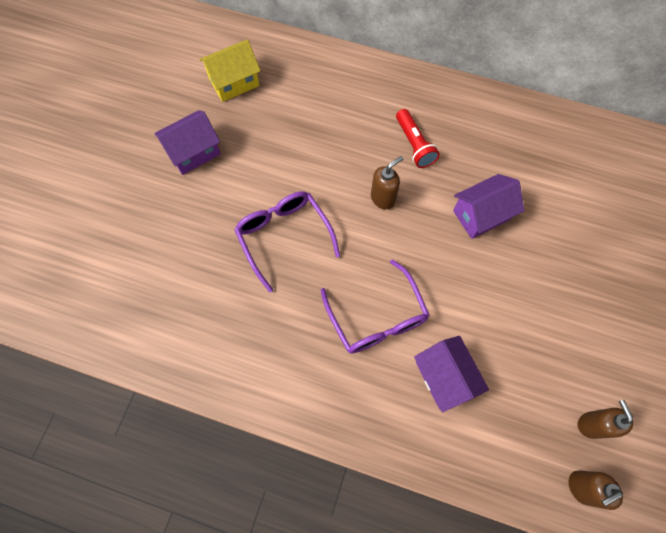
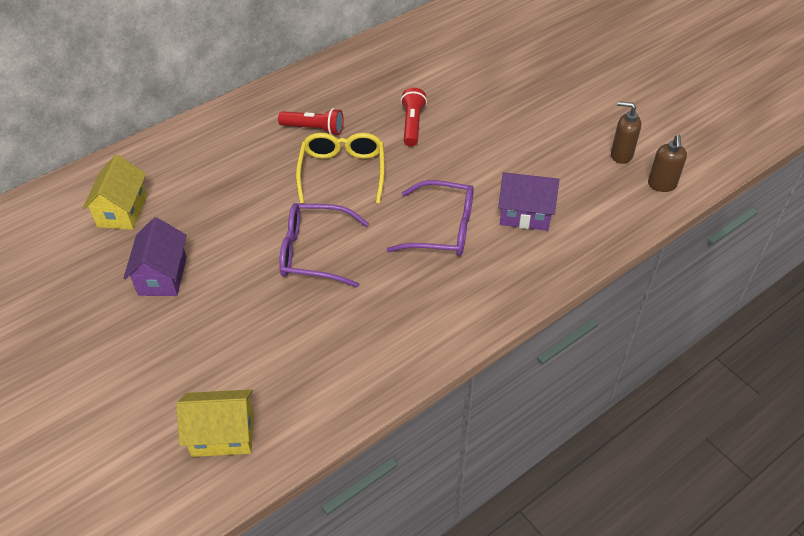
camera: 55 degrees left, 20 degrees down
(85, 291) = (223, 434): none -> yellow house
(383, 198) = (342, 172): brown soap dispenser -> yellow glasses
(481, 215) = (412, 124): purple house -> red flashlight

